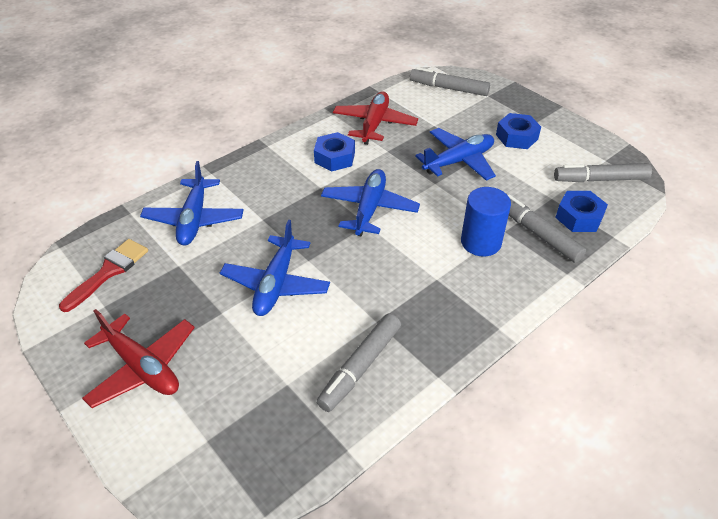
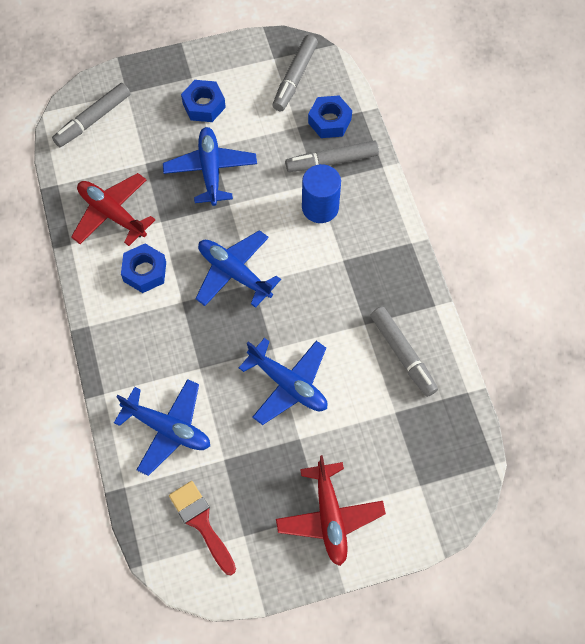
camera: 65 degrees left, 20 degrees up
(142, 367) = (329, 517): red plane -> red plane turned 105 degrees clockwise

